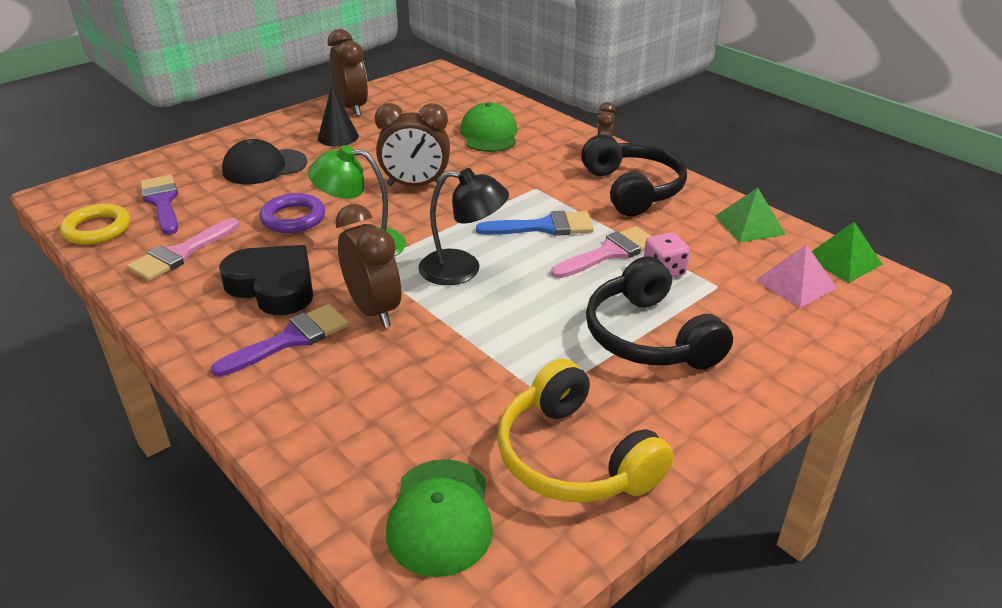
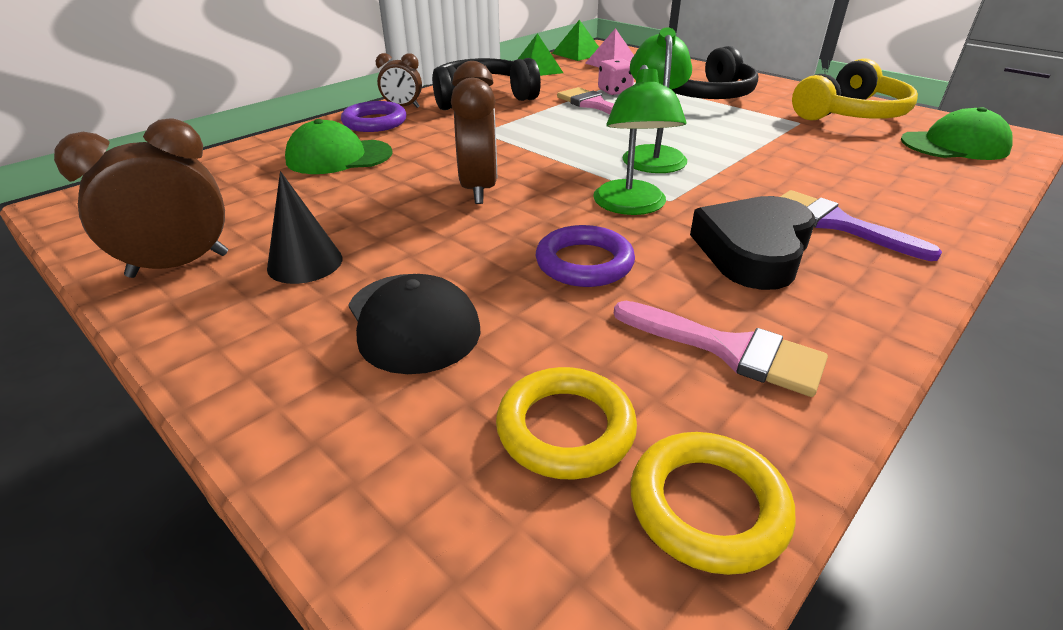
camera: 95 degrees left, 0 degrees up
(162, 202) = (565, 428): purple brush -> yellow ring
(374, 310) = (751, 188): brown clock -> none
(463, 269) = (653, 155): black lamp -> green lamp
(544, 227) = (560, 127): blue brush -> none
(564, 142) = (375, 122): none -> purple ring

